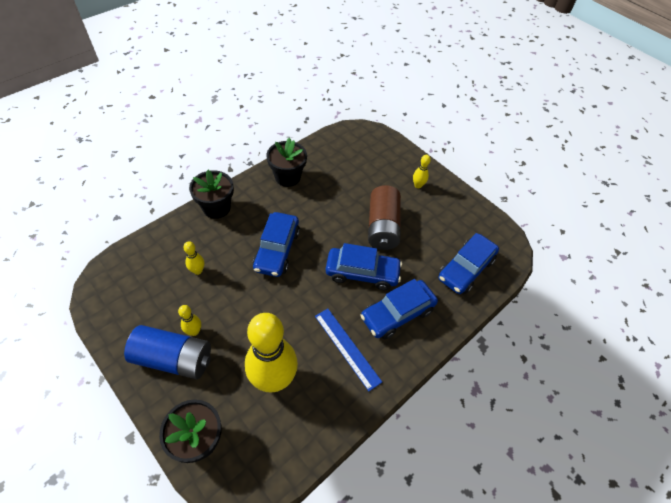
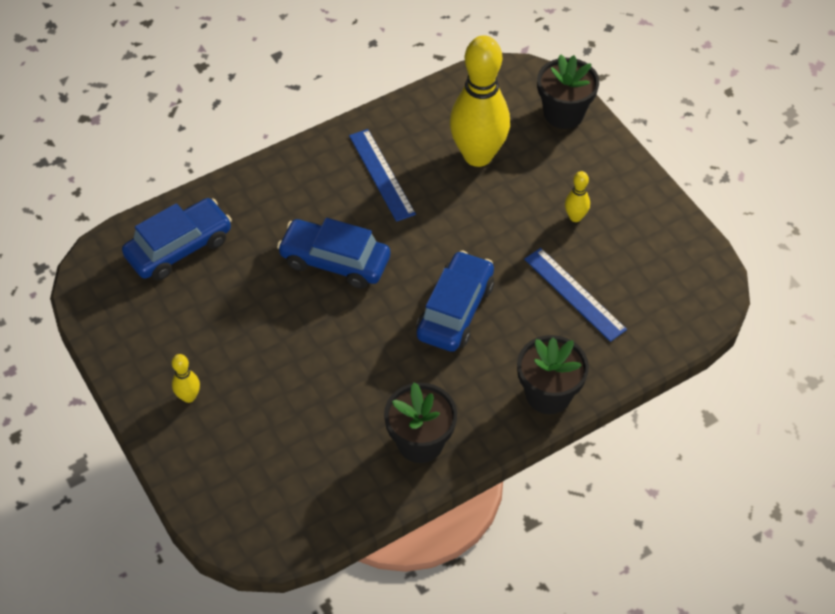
camera: 165 degrees left, 0 degrees up
(174, 359) = (598, 190): blue battery -> none
(198, 271) = (574, 294): yellow bowling pin -> blue ruler
(382, 227) = (280, 327): brown battery -> none
(397, 314) = (303, 203): blue car -> none

